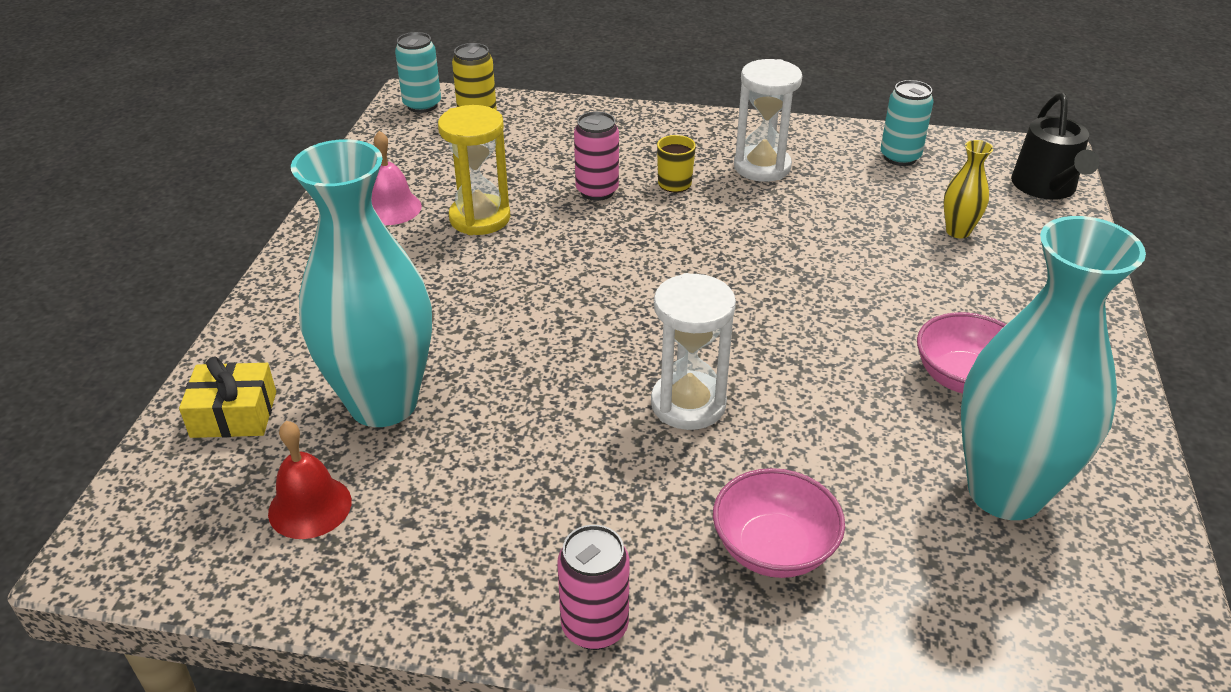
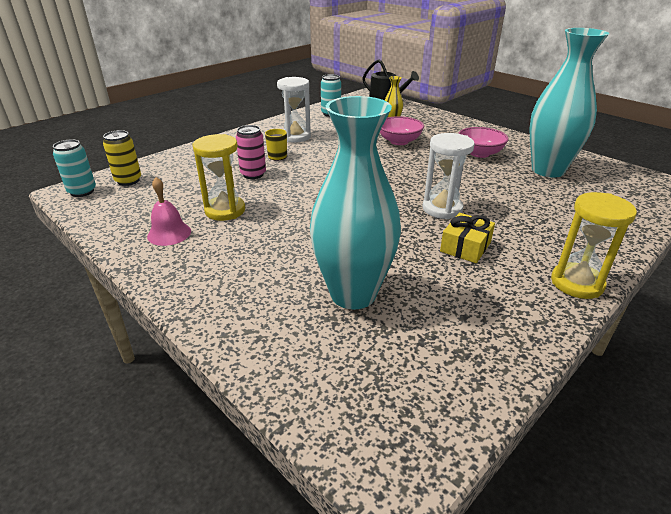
camera: 55 degrees left, 5 degrees down
(234, 414) = (300, 360): yellow gift -> yellow gift (465, 247)
(310, 507) = (422, 351): red bell -> none
(594, 627) = (577, 283): pink can -> yellow hourglass
(773, 548) = (550, 223): pink bowl -> pink bowl (399, 141)

